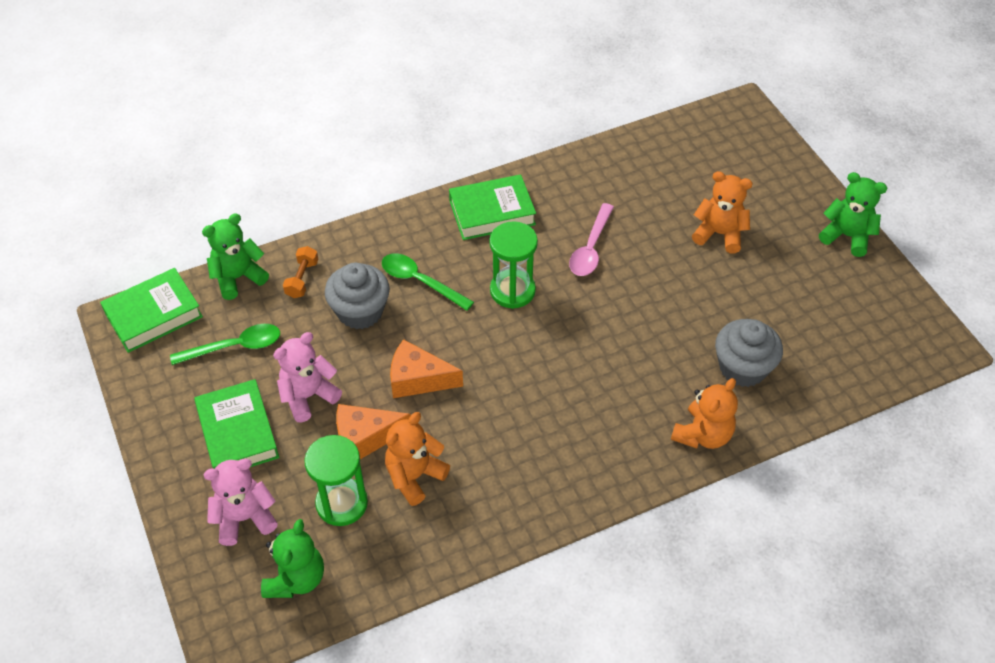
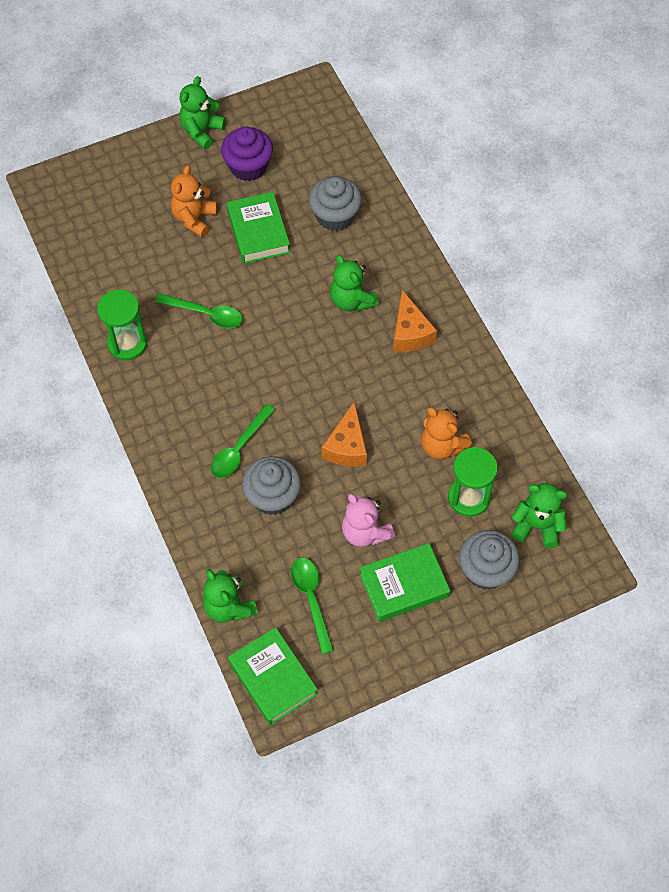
camera: 90 degrees left, 10 degrees up
(244, 518) = (486, 570): pink teddy bear -> grey cupcake
(302, 279) = (233, 549): orange dumbbell -> none
(365, 438) = (406, 484): orange cheese -> orange cheese (410, 333)
(492, 212) = (158, 391): green book -> green book (258, 232)
(512, 290) = (252, 375): green hourglass -> green hourglass (127, 343)
(590, 248) = (206, 314): pink spoon -> green spoon
(619, 385) = (351, 300): none -> green teddy bear
(703, 434) = (397, 247): orange teddy bear -> none
(802, 281) = (248, 166): none -> purple cupcake

